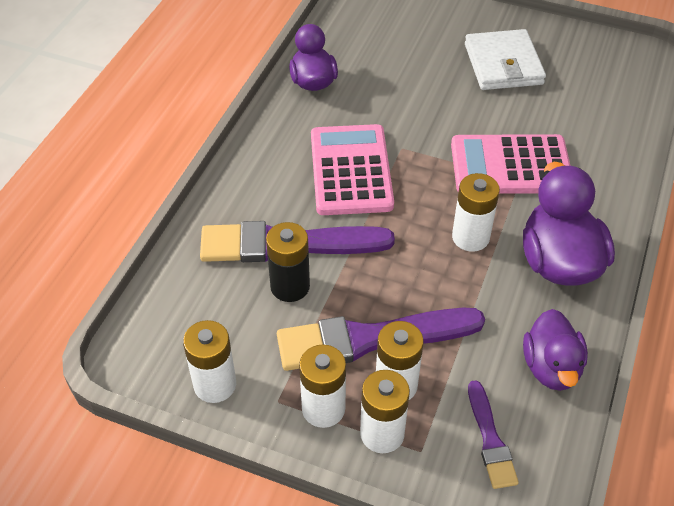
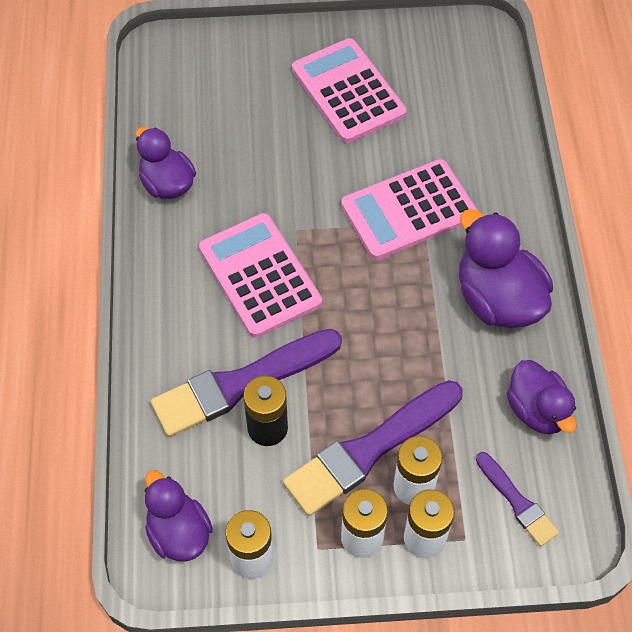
camera: 25 degrees left, 10 degrees up
(165, 338) = (179, 532): none -> purple duck
(470, 237) = (408, 305): white battery -> none
(503, 64) = (348, 91): white wallet -> pink calculator

